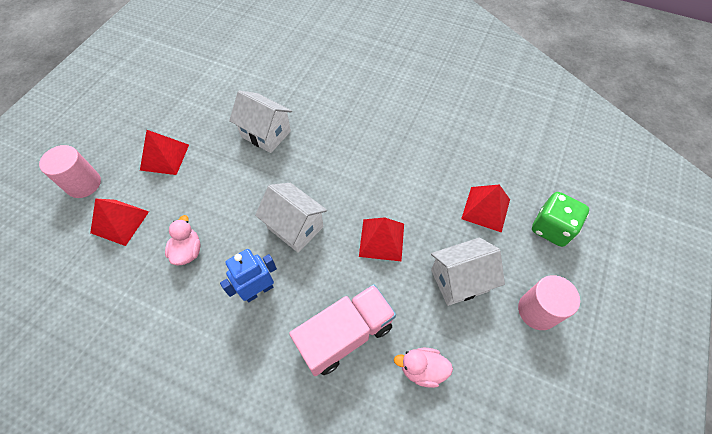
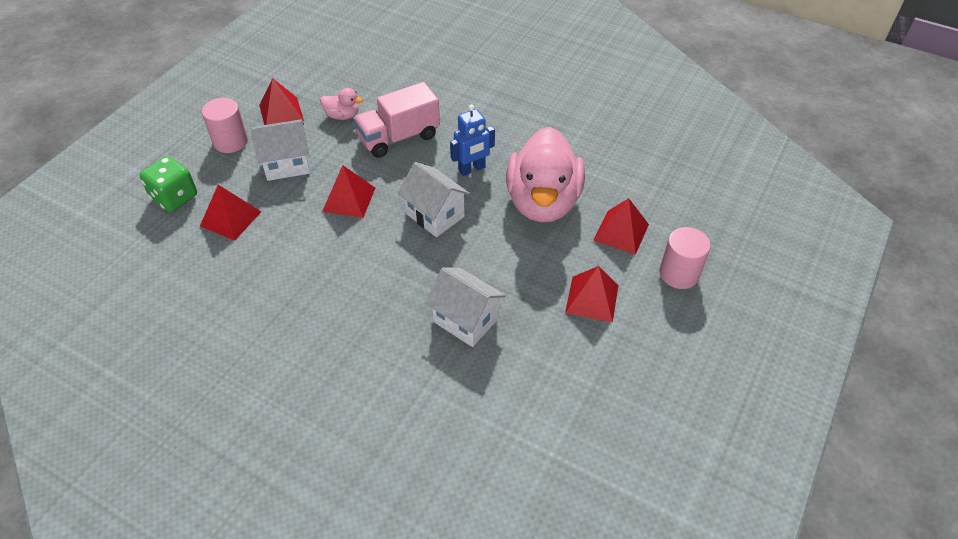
camera: 175 degrees left, 10 degrees down
(188, 251) = (543, 202): pink duck -> pink duck, size x2.41
(501, 368) = (281, 113): none -> red pyramid

